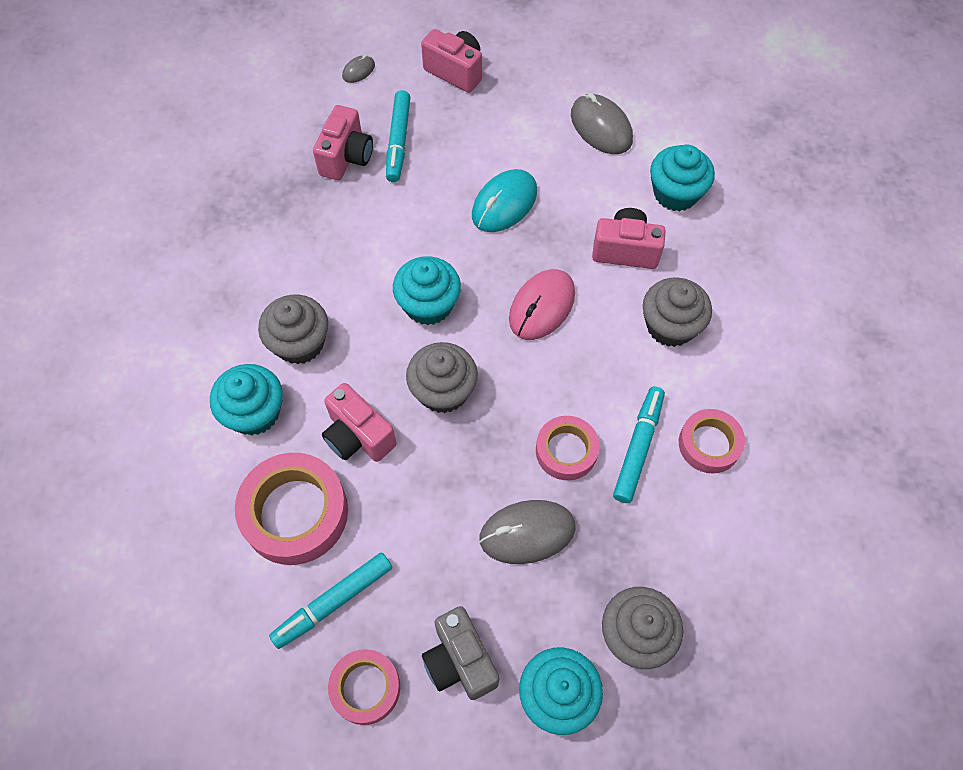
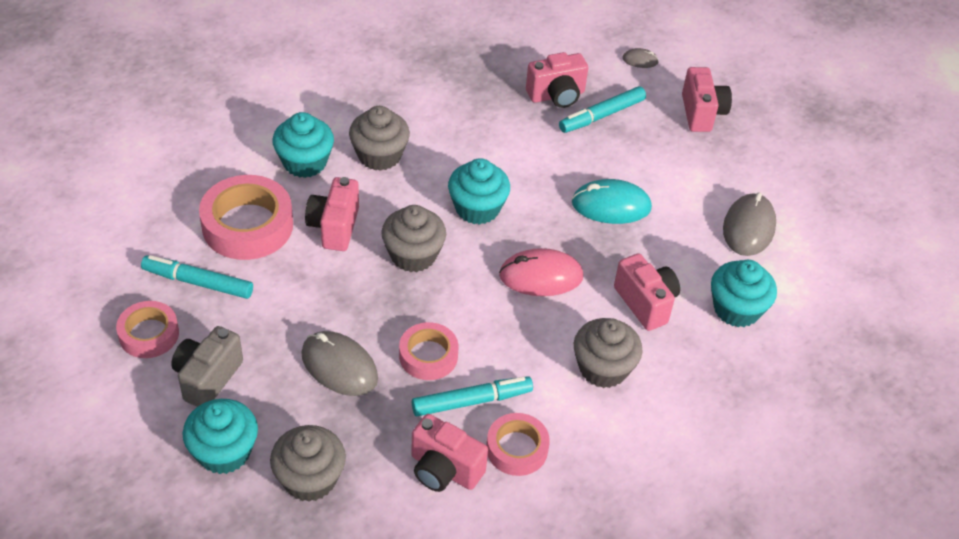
camera: 50 degrees right, 15 degrees down
(695, 515) = (444, 470): none -> pink camera

